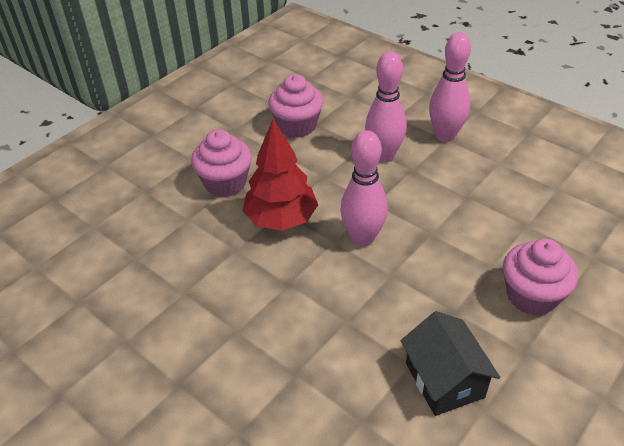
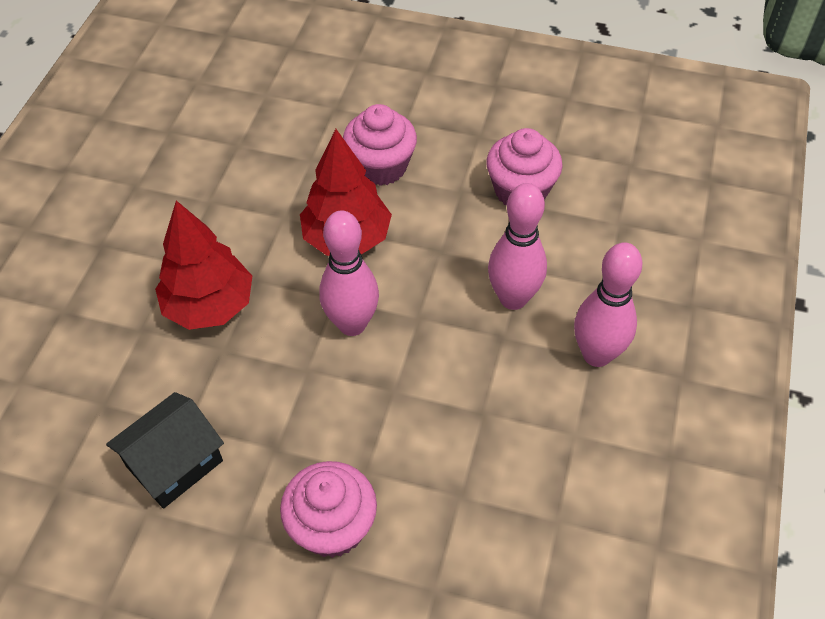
camera: 65 degrees right, 10 degrees up
(297, 319) = (209, 306): none -> red tree

